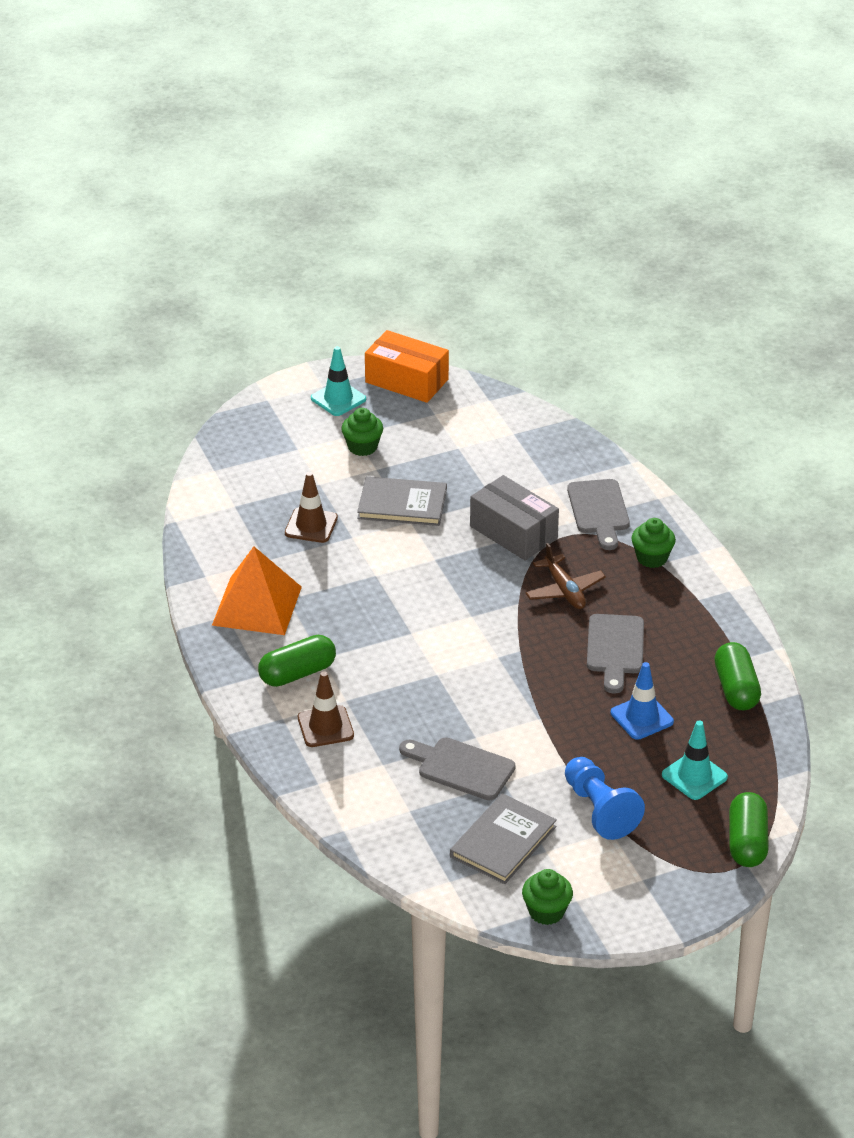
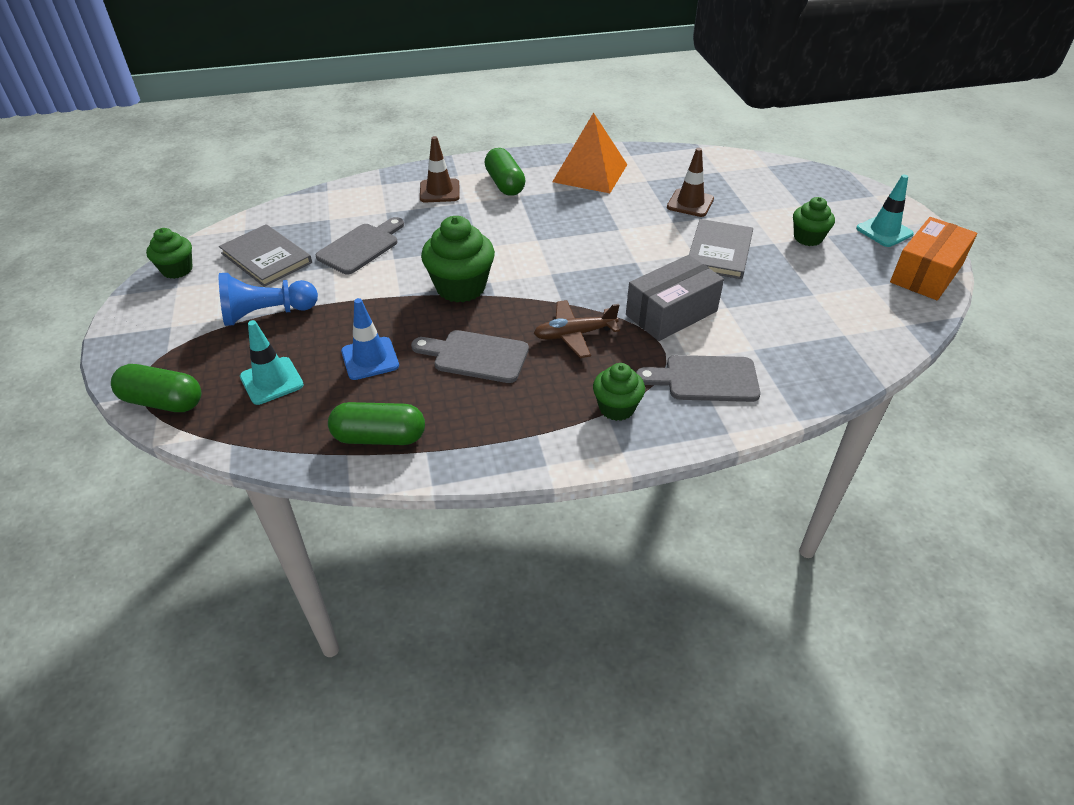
camera: 100 degrees right, 5 degrees up
(513, 676) = (461, 287): none -> green cupcake

